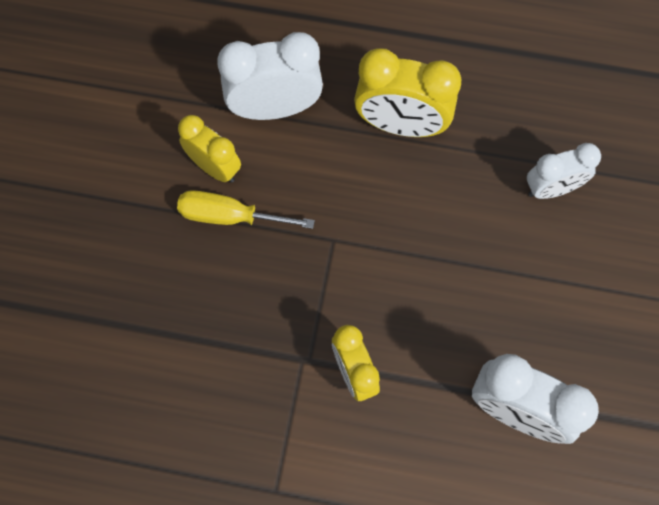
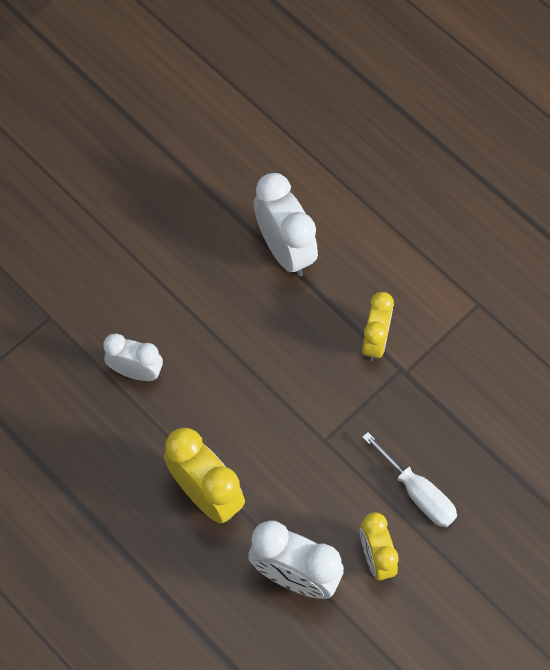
camera: 145 degrees left, 5 degrees down
(213, 247) = (418, 493): none -> white screwdriver
(229, 216) = (390, 509): yellow screwdriver -> none

